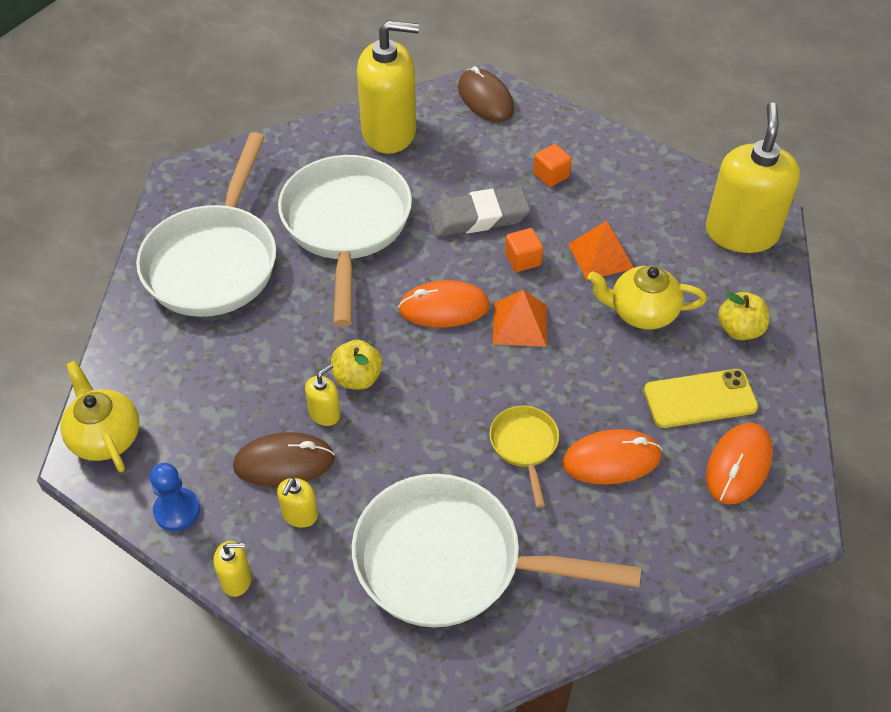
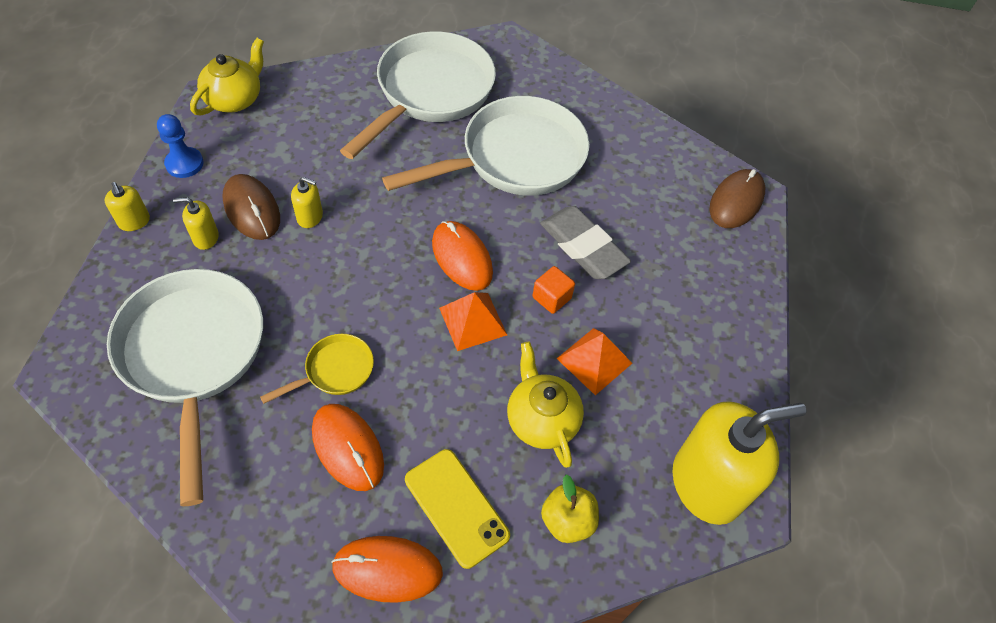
camera: 60 degrees right, 5 degrees up
(214, 261) = (430, 93): white pan -> white pan turned 135 degrees clockwise
(357, 378) = (356, 225): yellow apple -> none
(389, 132) = (642, 147): yellow soap dispenser -> none
(551, 175) = (673, 285): orange cube -> none

